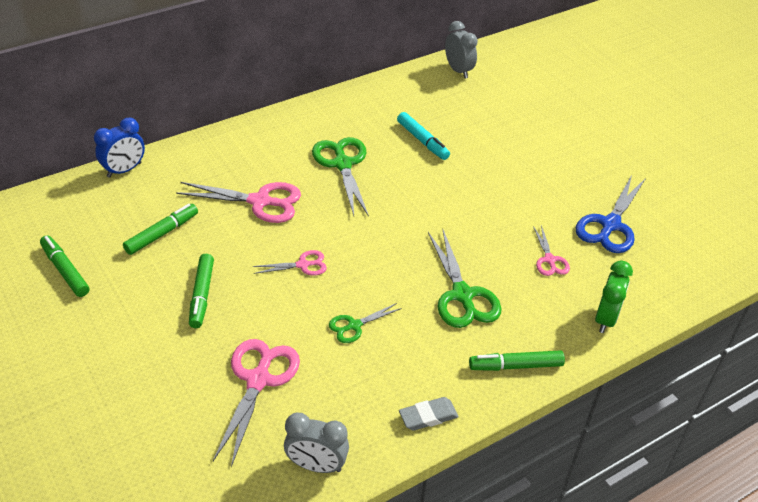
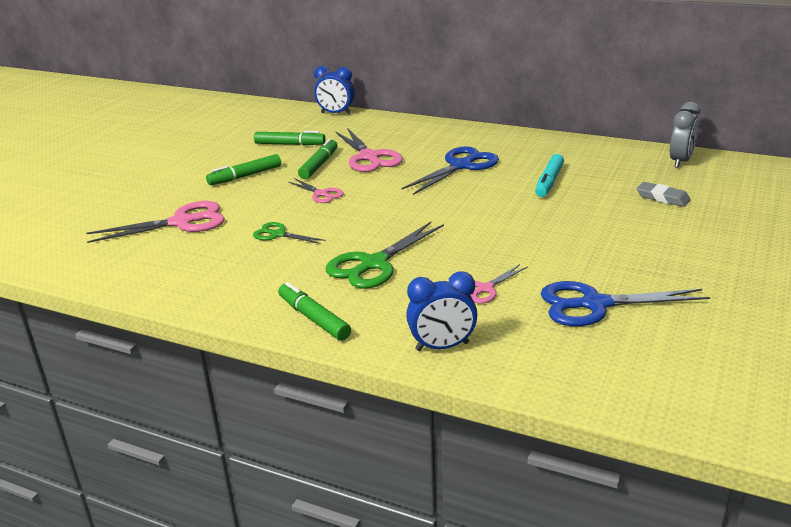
camera: 60 degrees right, 15 degrees down
(65, 271) = (219, 135): green marker -> green marker (319, 165)
(316, 465) = (114, 272): grey clock -> none
(342, 164) = (461, 166): green scissors -> blue scissors
(428, 416) = (207, 298): grey eraser -> grey eraser (662, 198)
(605, 319) = (442, 346): green clock -> blue clock

